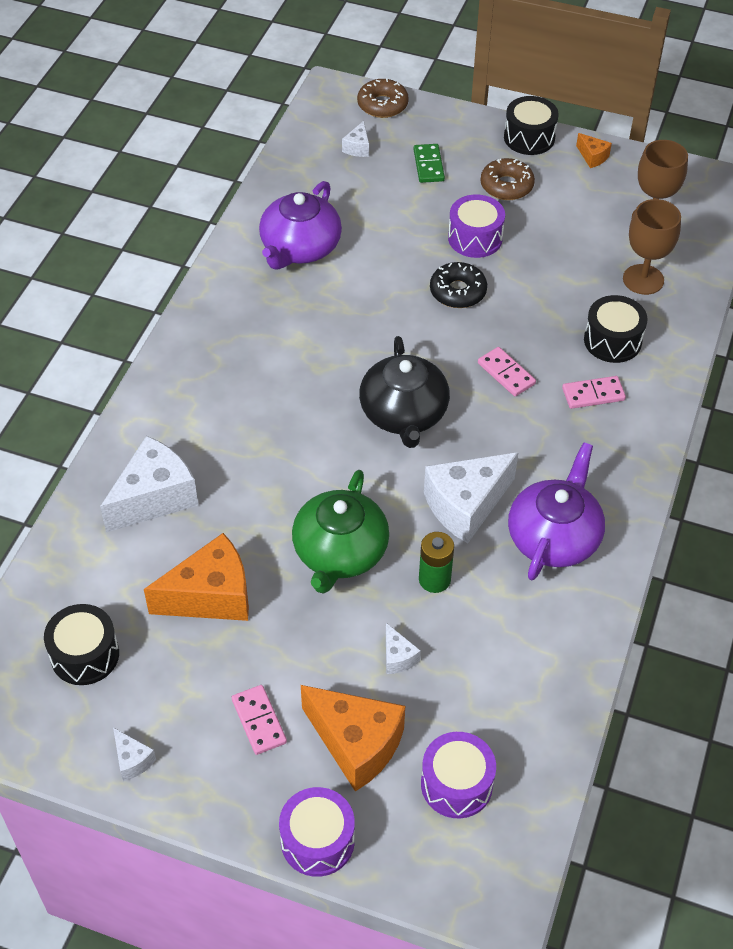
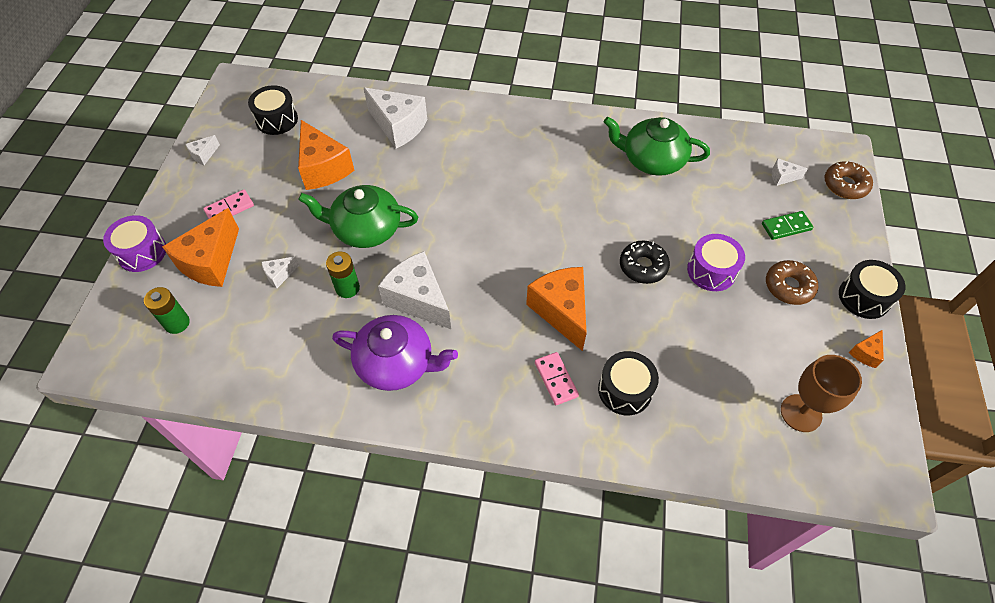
camera: 80 degrees right, 5 degrees up
(300, 248) = (652, 160): purple teapot -> green teapot
(404, 414) = (501, 248): black teapot -> none
(456, 784) = (177, 323): purple drum -> green battery
(506, 373) = (561, 311): pink domino -> orange cheese
(643, 279) = (713, 411): brown goblet -> none

